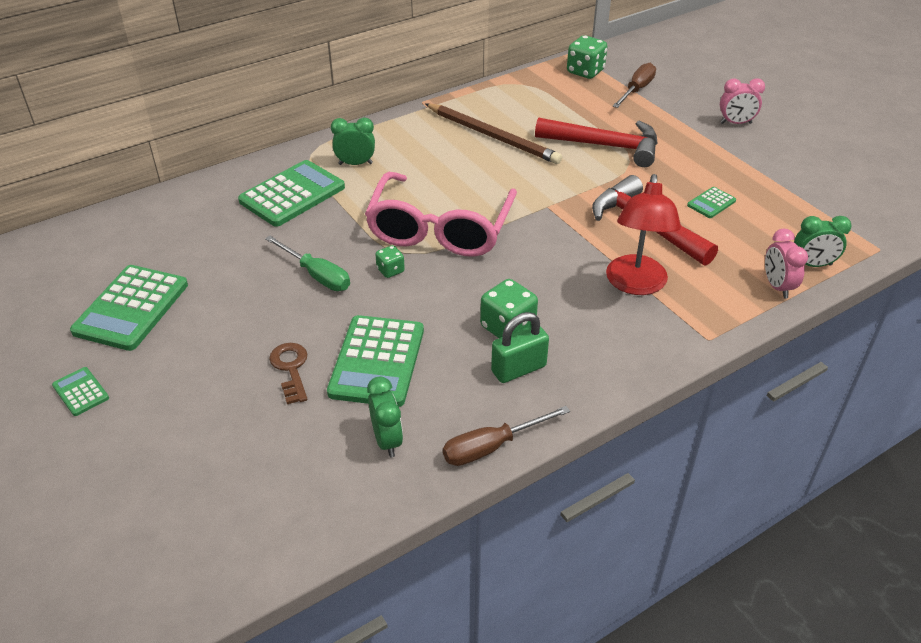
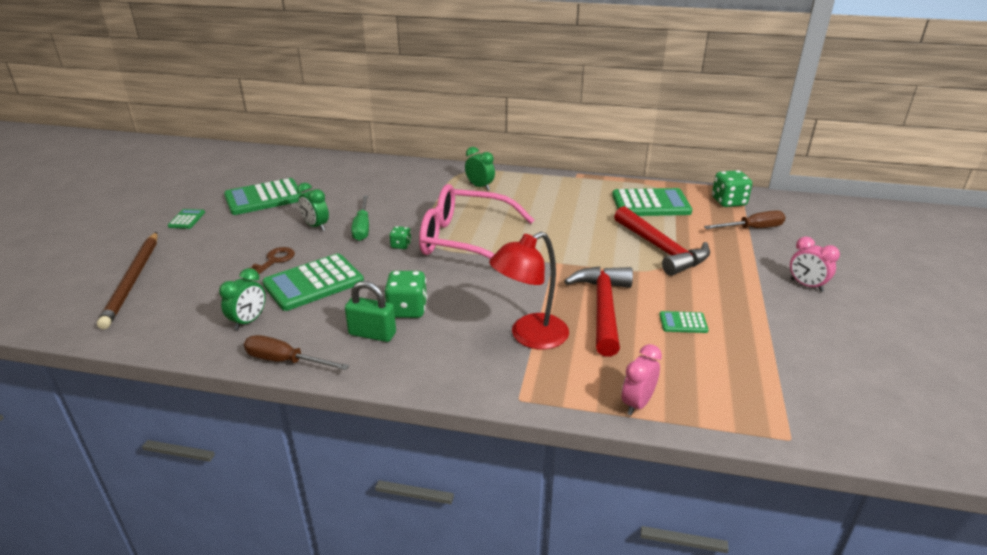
camera: 45 degrees right, 10 degrees down
(292, 194) = (420, 186): green calculator -> green calculator (651, 204)
(440, 229) = (465, 240): pink glasses -> pink glasses turned 45 degrees clockwise
(493, 136) = (589, 209): brown pencil -> brown pencil (133, 281)
(812, 265) = (698, 409): green clock -> green clock (316, 226)

